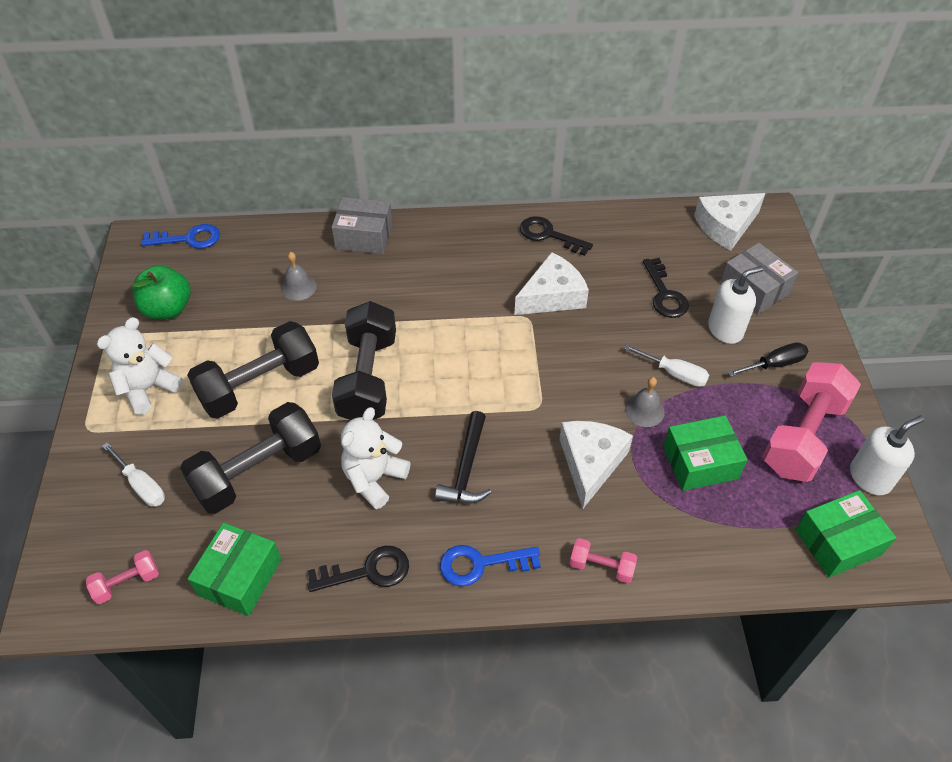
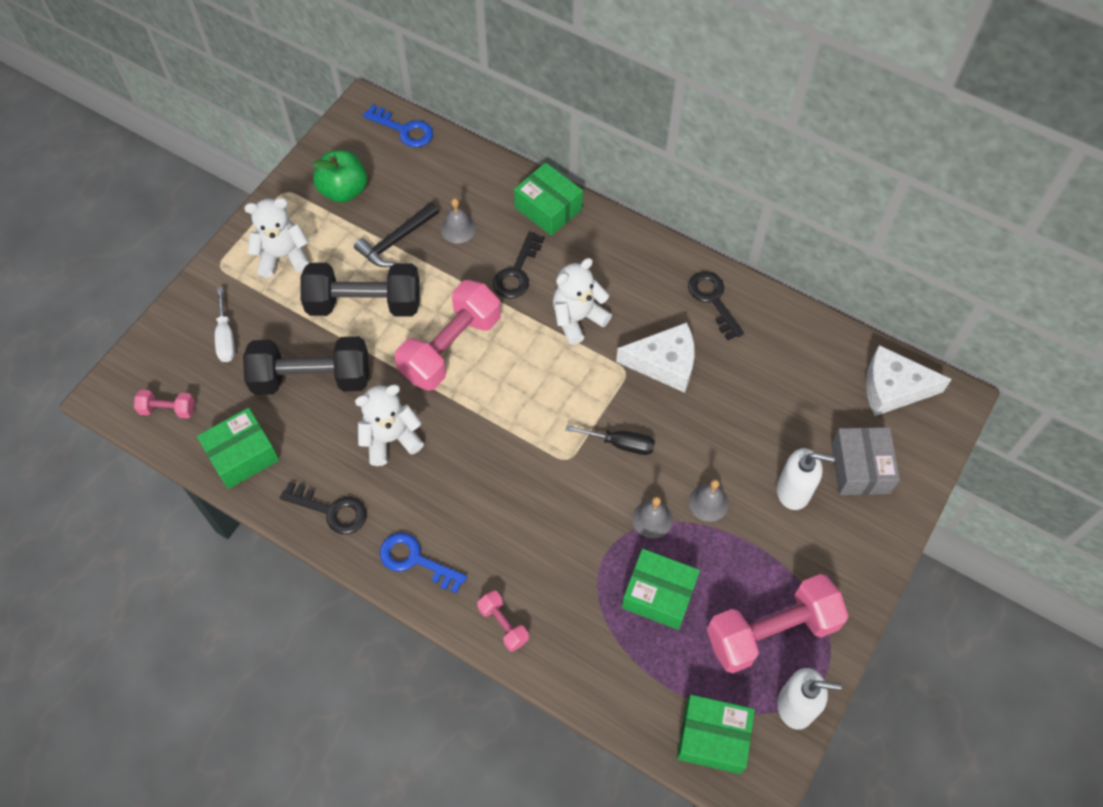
camera: 35 degrees right, 10 degrees up
(364, 236) = (548, 208): grey box -> green box
(368, 378) = (451, 348): black dumbbell -> pink dumbbell
(456, 301) = (577, 319): none -> white teddy bear
(466, 469) = (465, 476): black hammer -> black hammer (396, 241)
(590, 463) = (567, 535): white cheese -> none
(665, 294) = (769, 423): black key -> black key (517, 272)
(674, 373) = (708, 502): white screwdriver -> grey bell
(774, 364) = (809, 551): black screwdriver -> black screwdriver (620, 444)

